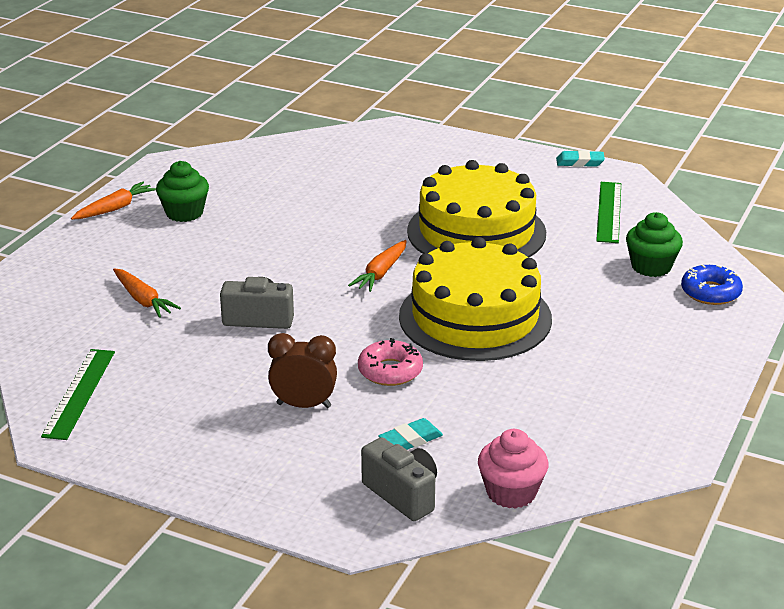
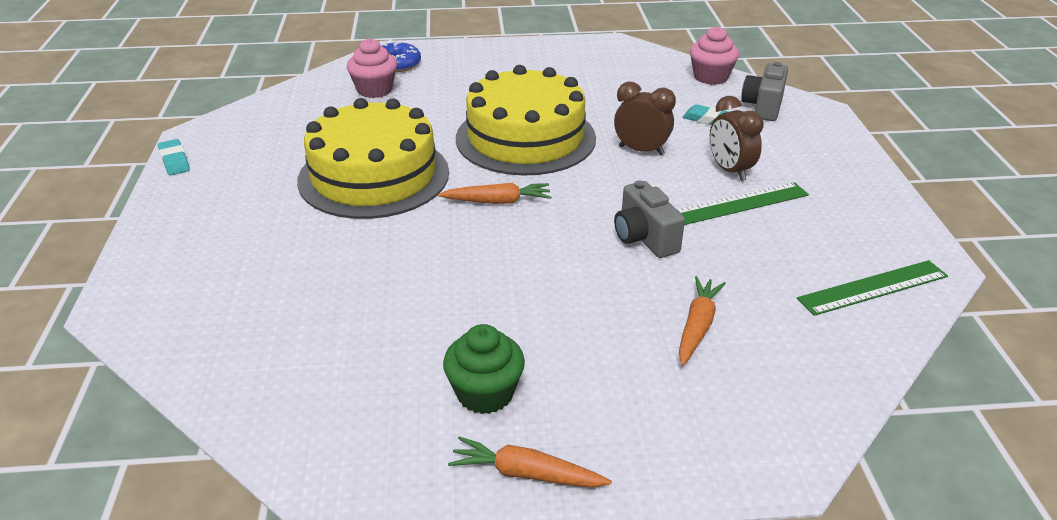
camera: 120 degrees left, 5 degrees up
(390, 371) = (641, 150): pink donut -> brown clock
(608, 212) = (284, 125): green ruler -> green ruler (741, 204)
(651, 267) = (374, 90): green cupcake -> pink cupcake

